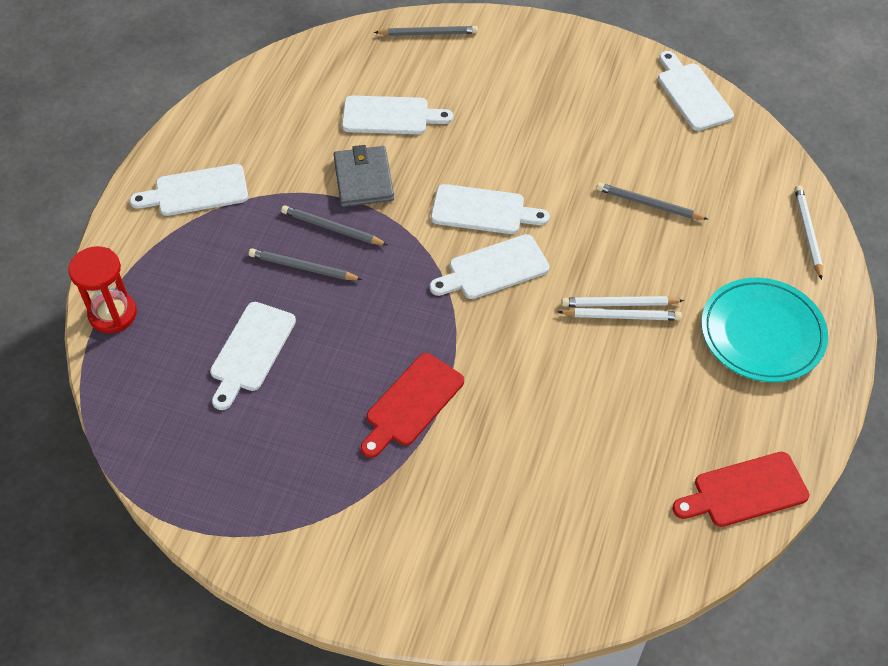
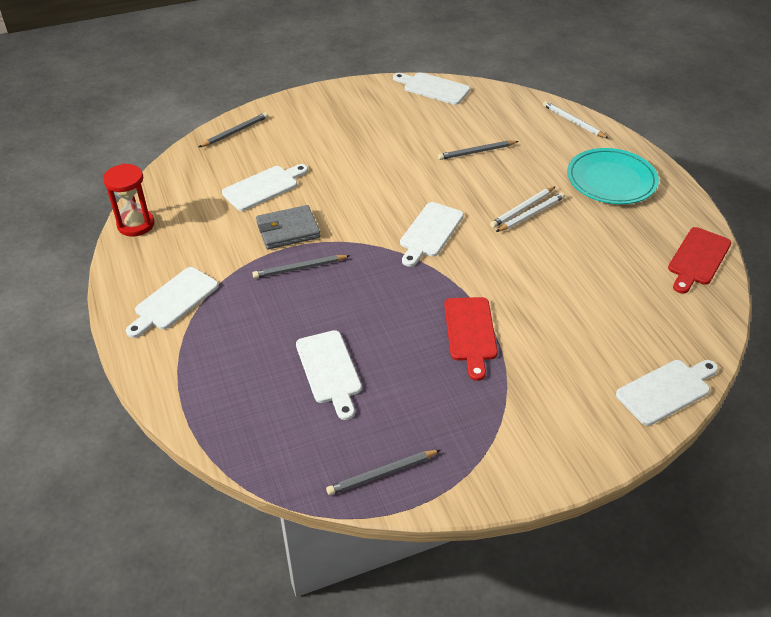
camera: 40 degrees left, 10 degrees down
(113, 314) = (197, 412): red hourglass -> red hourglass (136, 224)
(303, 267) = (307, 301): grey pencil -> grey pencil (382, 473)
(363, 179) = (288, 230): grey wallet -> grey wallet turned 60 degrees counterclockwise
(483, 211) = (385, 206): white cutting board -> white cutting board (666, 390)

